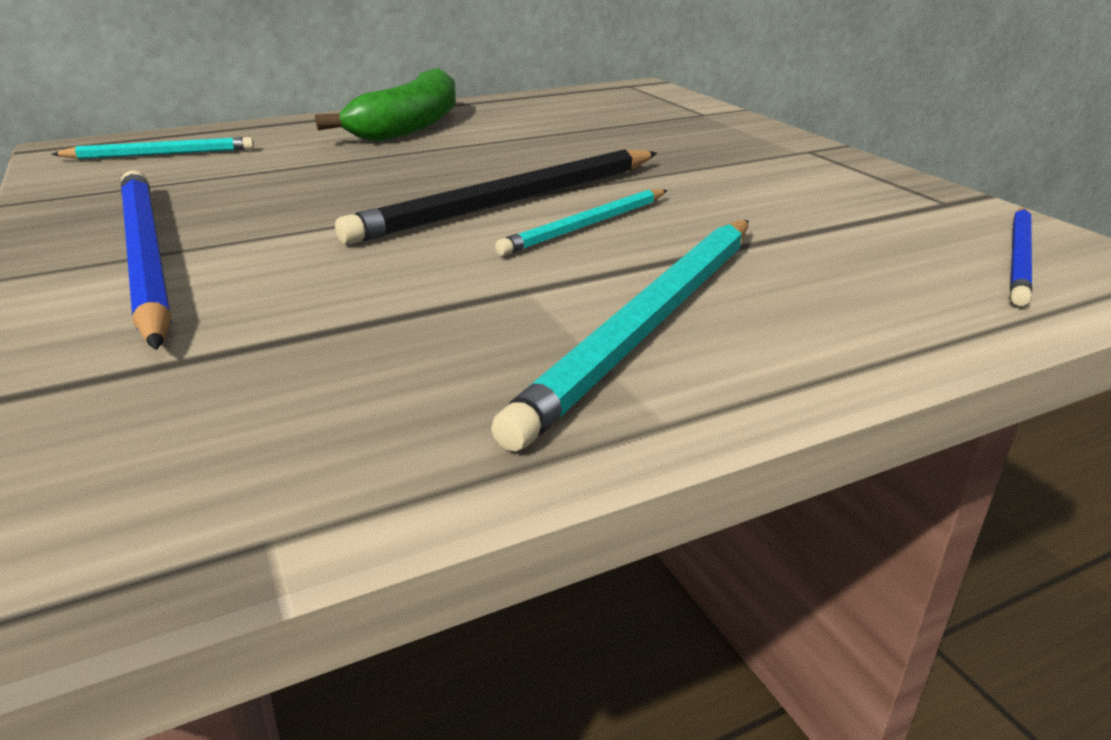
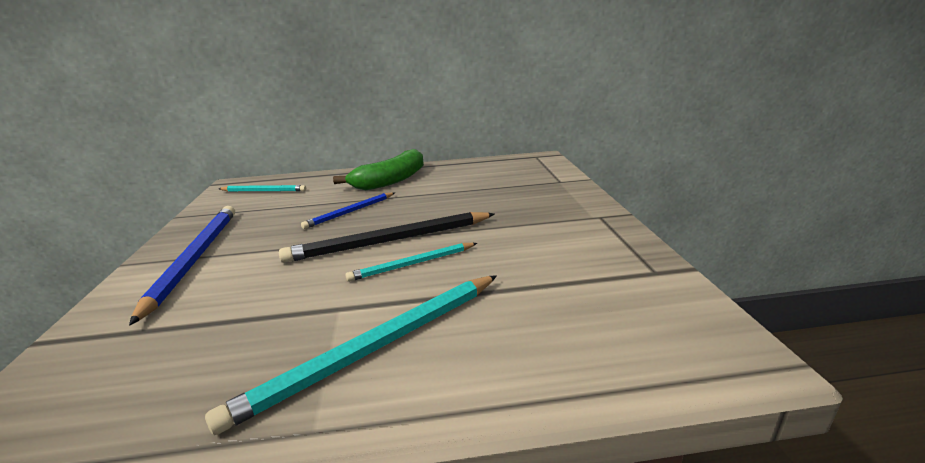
camera: 20 degrees right, 5 degrees down
(1019, 257) = (664, 331): blue pencil -> blue pencil (350, 212)

